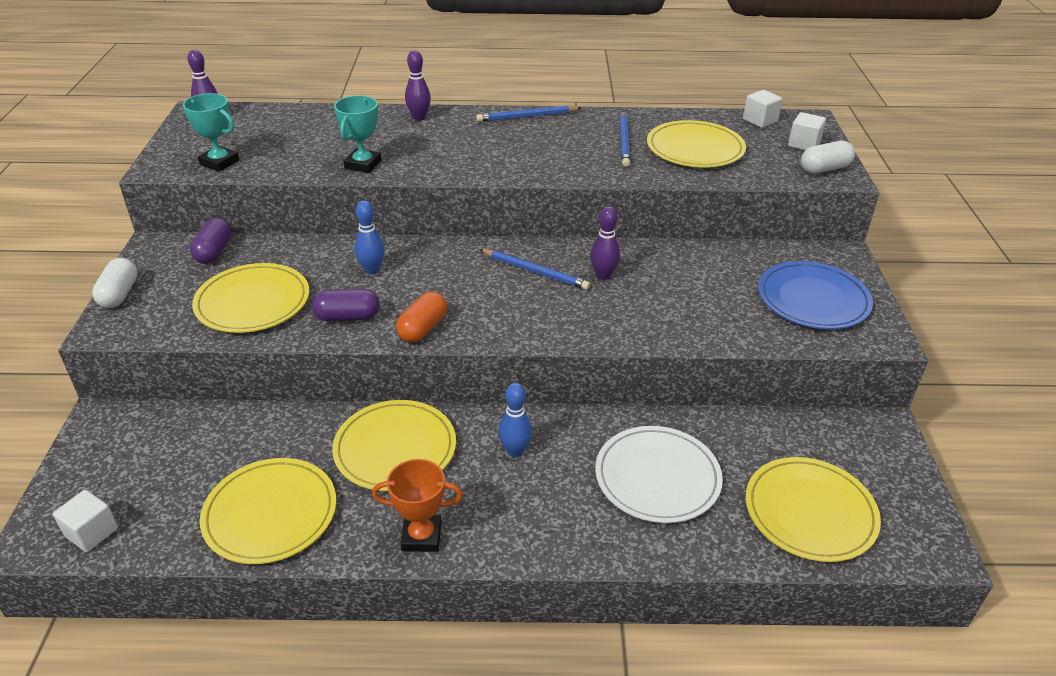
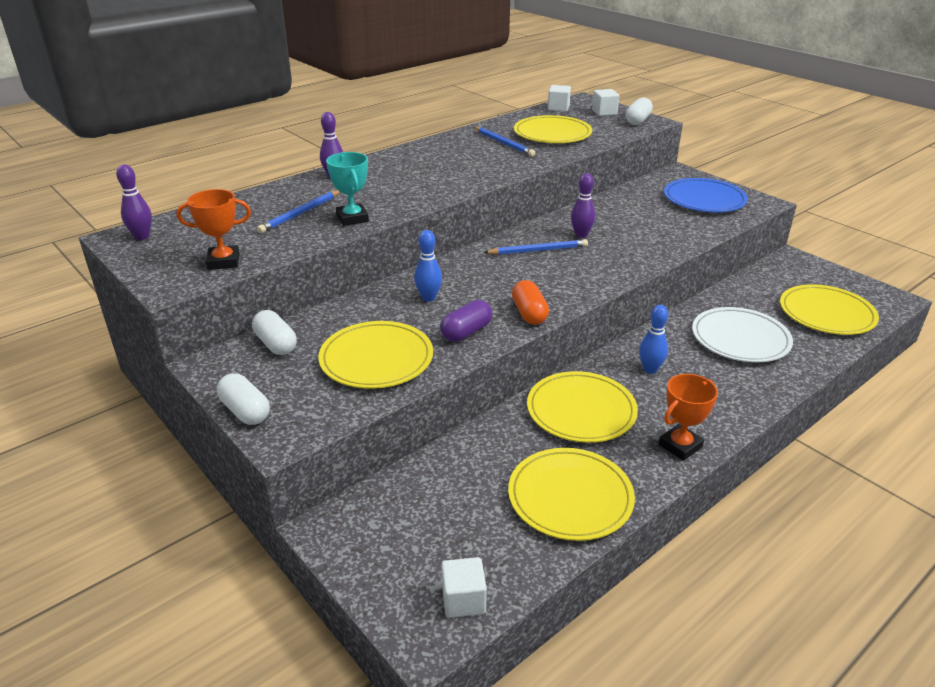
camera: 40 degrees left, 5 degrees down
(214, 252) = (276, 344): purple capsule -> white capsule
(219, 162) = (223, 261): turquoise trophy -> orange trophy
(527, 117) = (413, 151): blue pencil -> blue pencil (300, 214)

